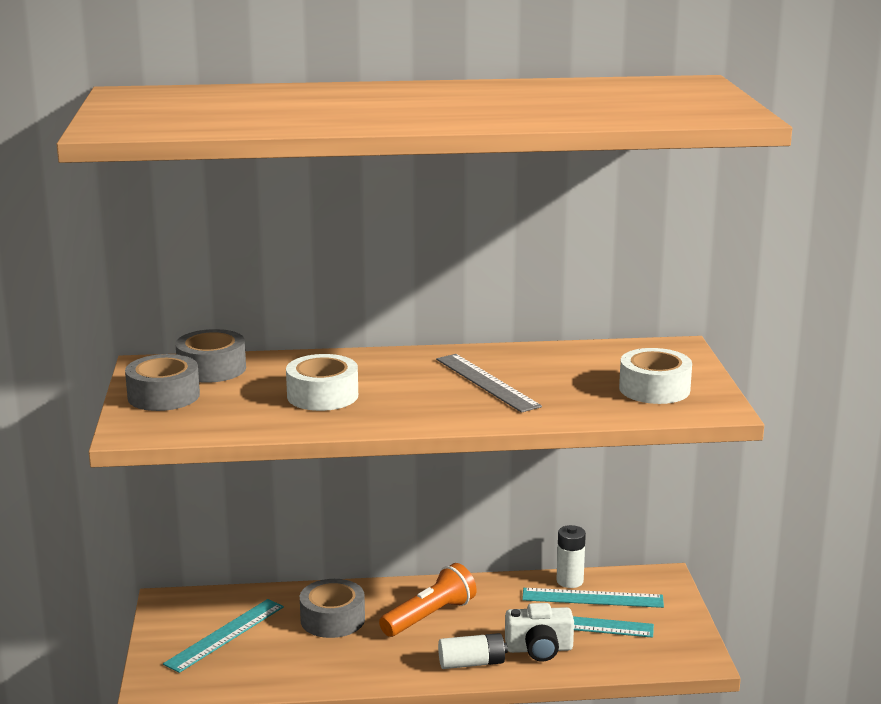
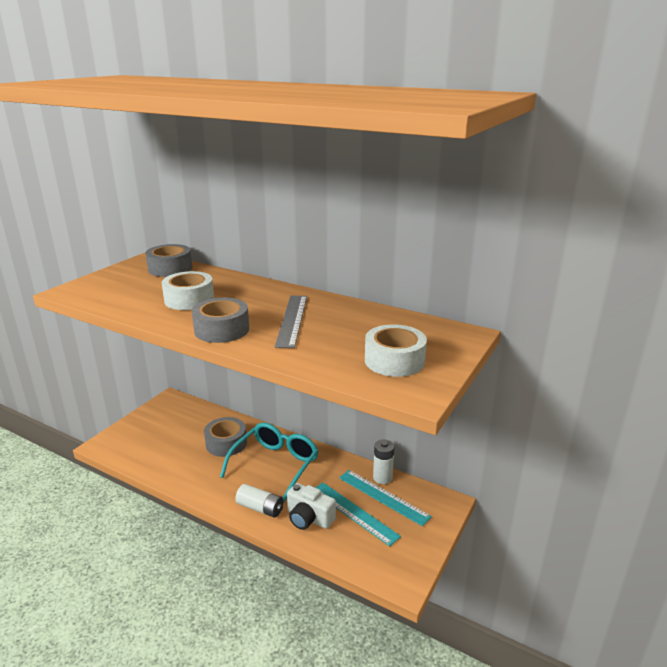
camera: 35 degrees right, 5 degrees up
(163, 396) = (120, 276): grey tape -> grey tape (222, 330)
(225, 635) = (168, 429): turquoise ruler -> none
(429, 616) = (275, 464): orange flashlight -> turquoise glasses

